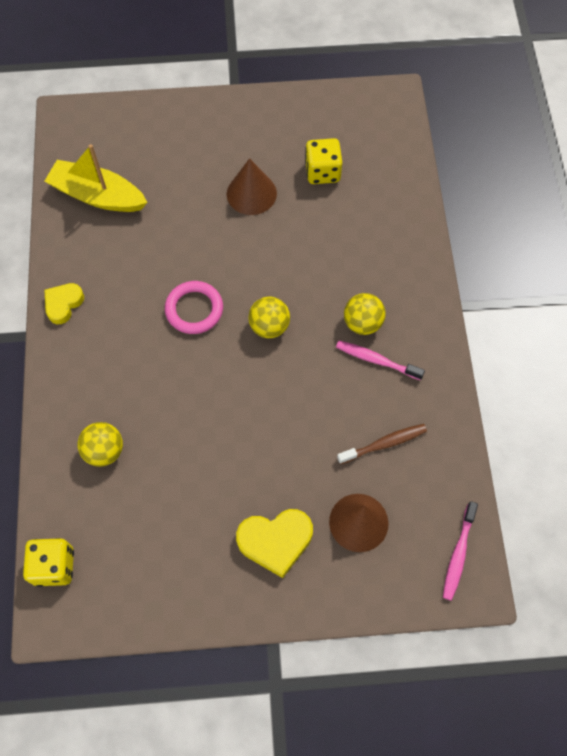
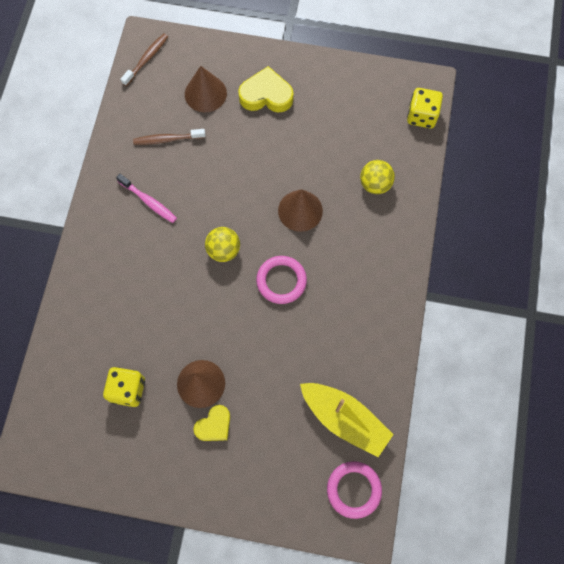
camera: 165 degrees left, 5 degrees up
(63, 304) = (391, 314): yellow heart -> yellow heart (214, 425)
(79, 142) = (354, 489): none -> pink ring
(191, 394) = (300, 210): none -> brown cone
(362, 323) = (147, 234): yellow ball -> none
(458, 554) = (146, 59): pink toothbrush -> brown toothbrush

